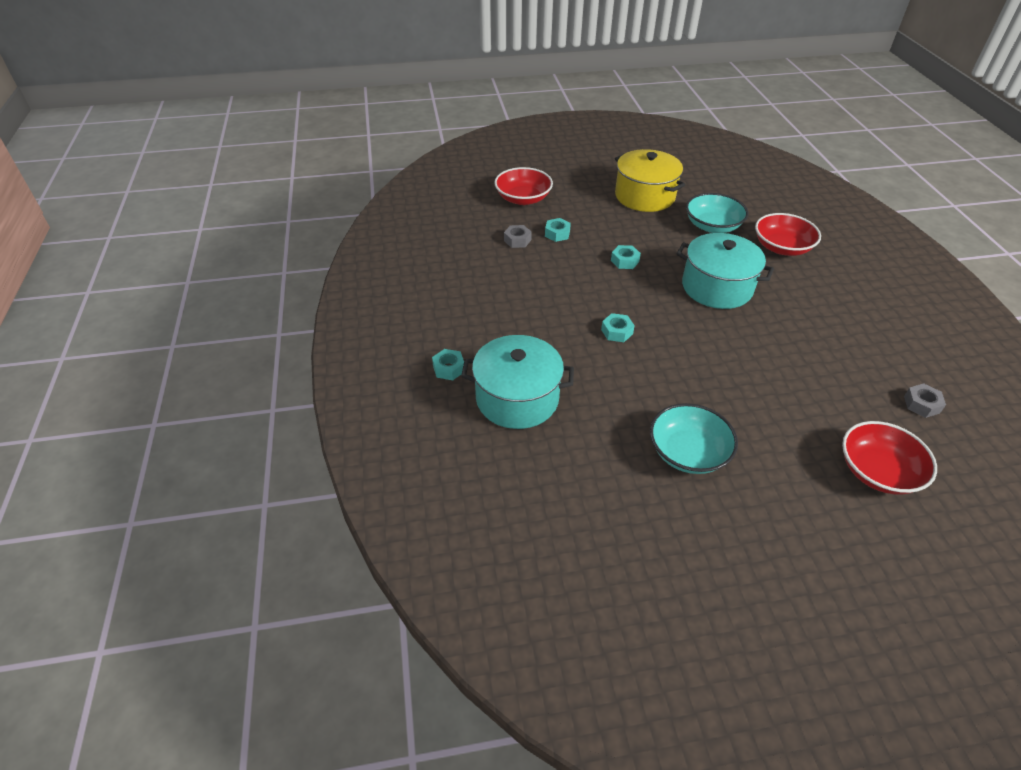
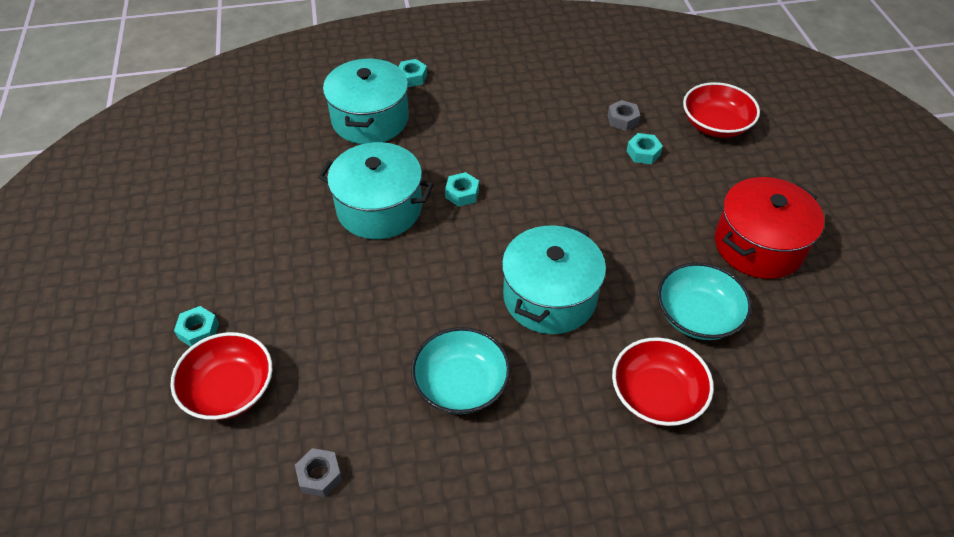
camera: 90 degrees right, 5 degrees up
(624, 261) = (595, 211): turquoise nut -> turquoise nut (198, 331)
(644, 196) = (758, 245): yellow pot -> red pot
(644, 385) = (379, 208): none -> turquoise pot
(688, 452) = (286, 231): turquoise bowl -> turquoise bowl (461, 384)

